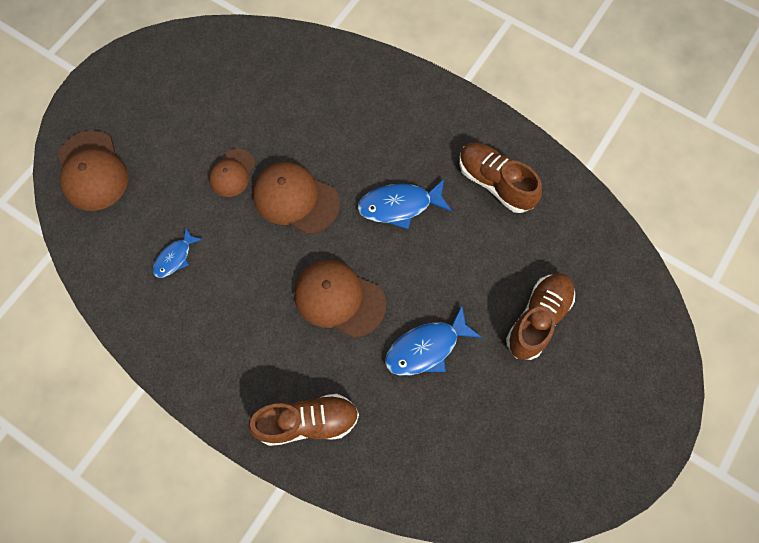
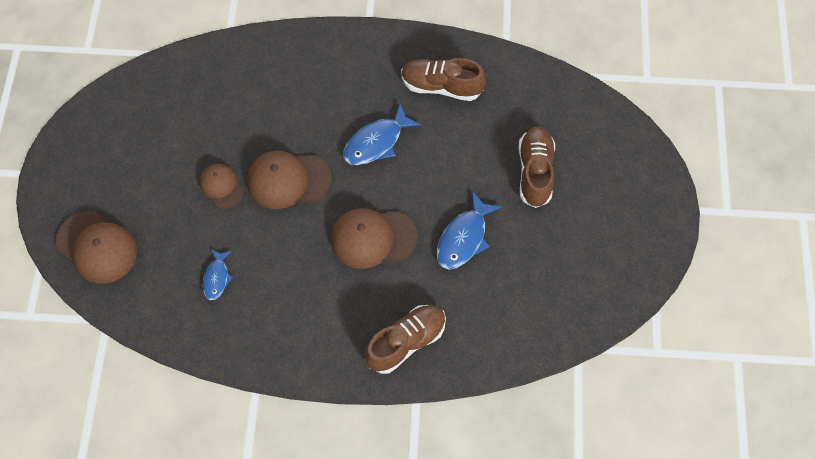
camera: 30 degrees left, 5 degrees down
(232, 173) = (221, 187): brown cap -> brown cap turned 150 degrees clockwise

